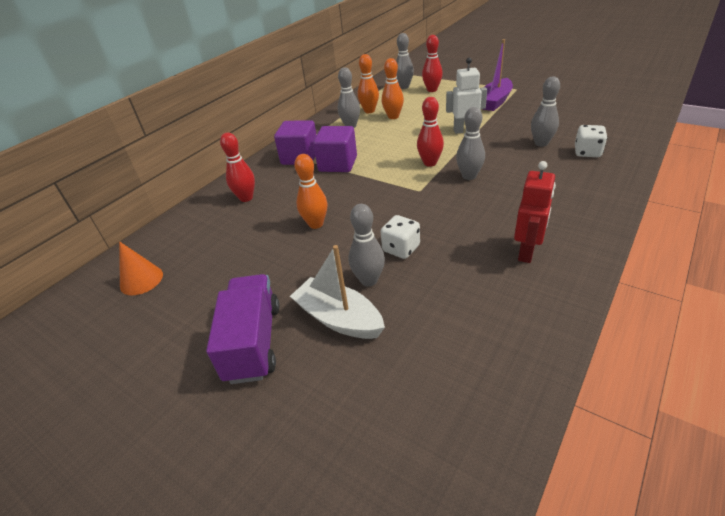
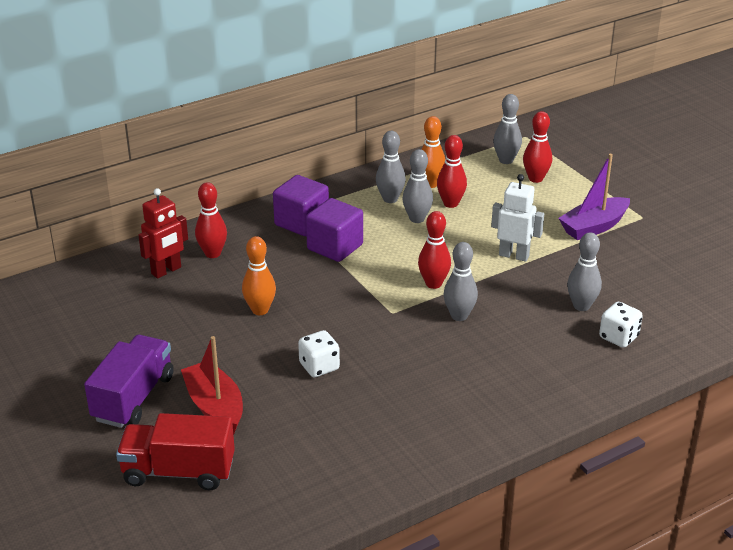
camera: 20 degrees right, 5 degrees down
(141, 280) = (70, 306): orange cone -> none
(339, 318) = (215, 407): white boat -> red boat
(352, 402) = (178, 471): none -> red truck
(369, 280) = (266, 384): grey bowling pin -> grey bowling pin (417, 219)
(393, 116) = (450, 203): orange bowling pin -> red bowling pin
(527, 252) = (431, 416): red robot -> red robot (166, 271)

